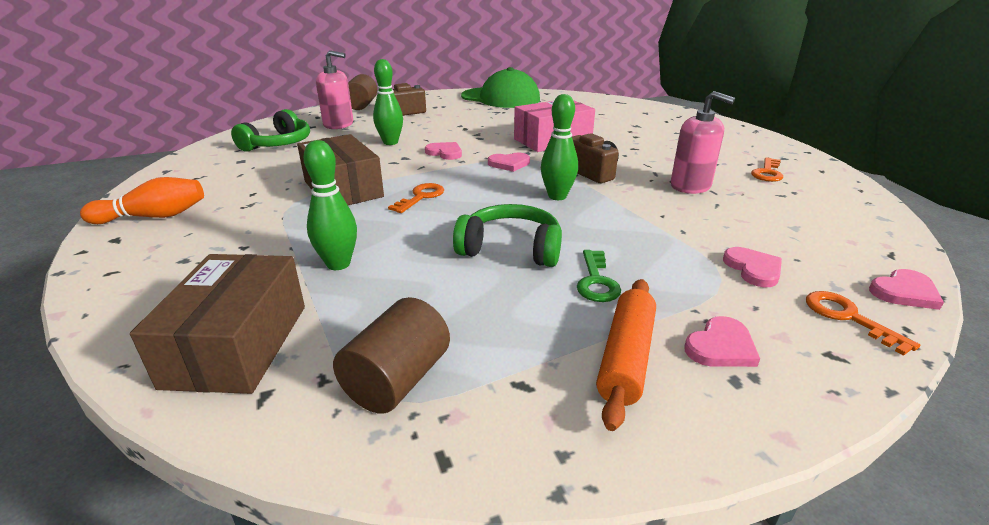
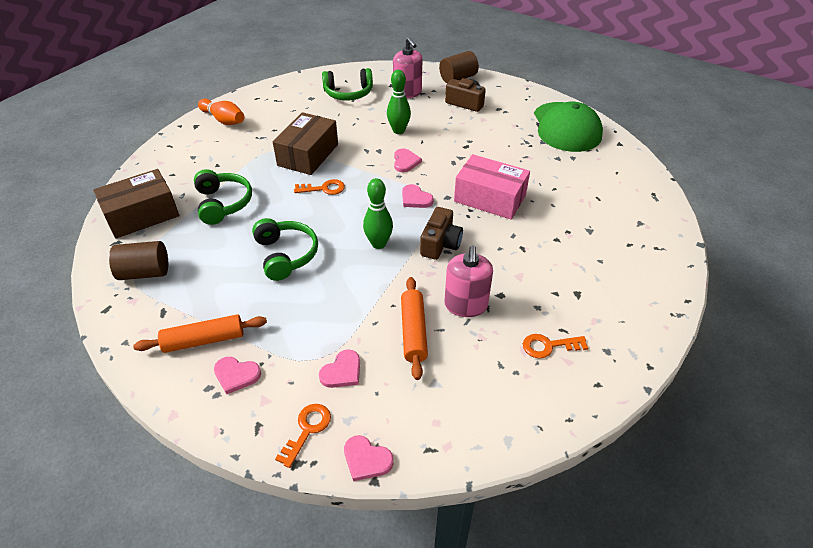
camera: 55 degrees right, 15 degrees up
(338, 264) = (223, 203): green bowling pin -> green headphones
(596, 281) = (273, 304): green key -> none
(712, 217) = (413, 332): none -> orange rolling pin

